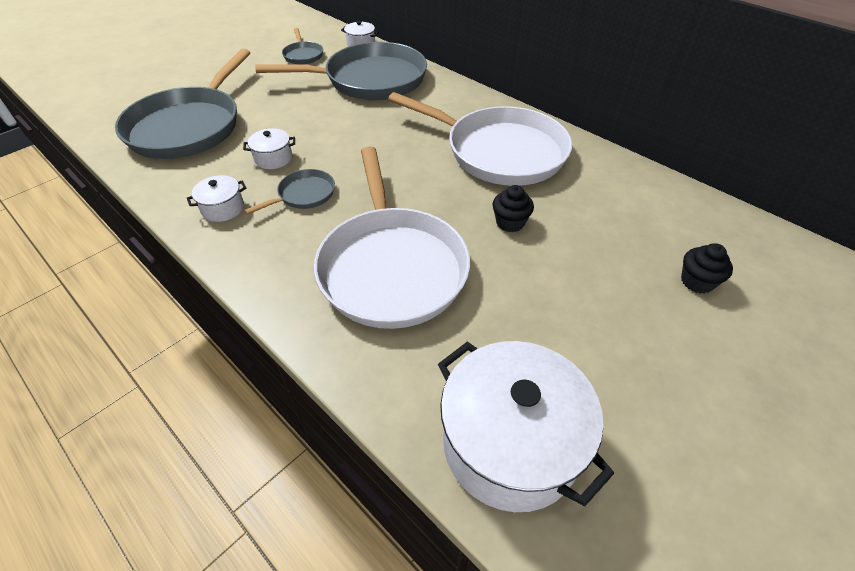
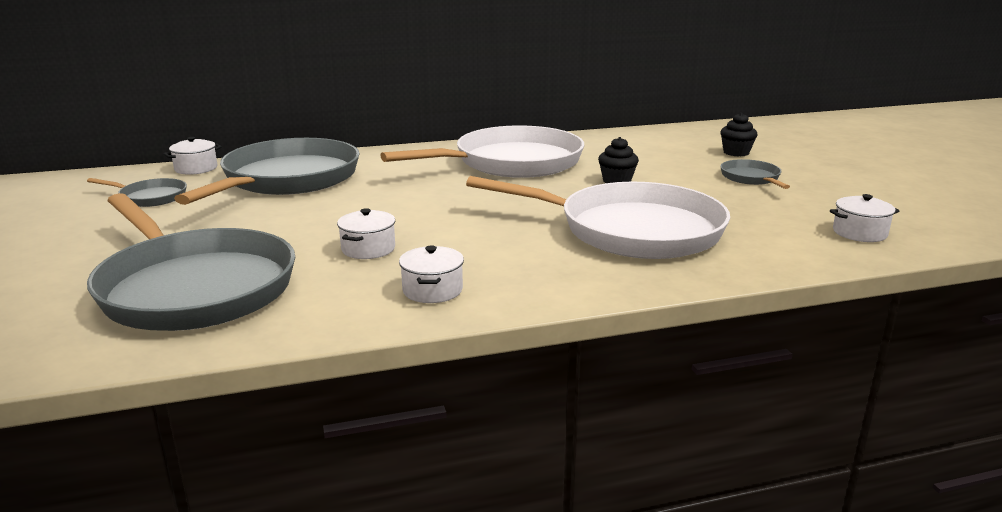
camera: 60 degrees left, 25 degrees down
(304, 195) = (466, 246): grey pan -> grey pan (751, 178)
(510, 443) = (859, 233): white pot -> white pot, size x0.45

